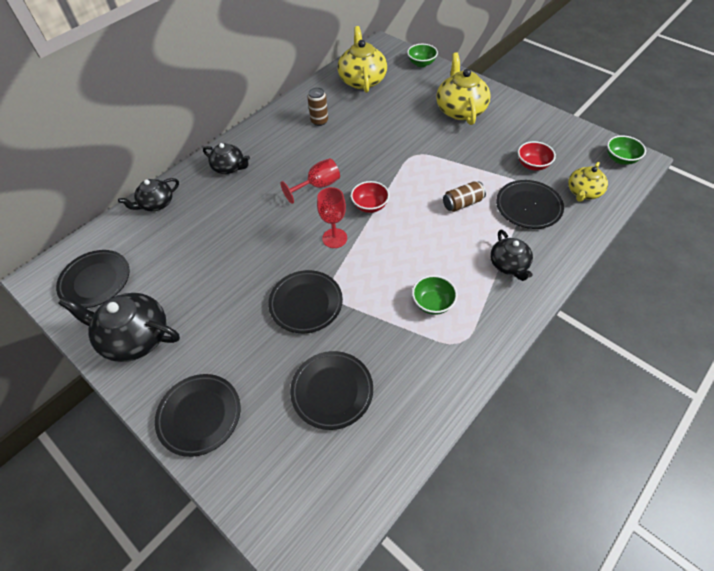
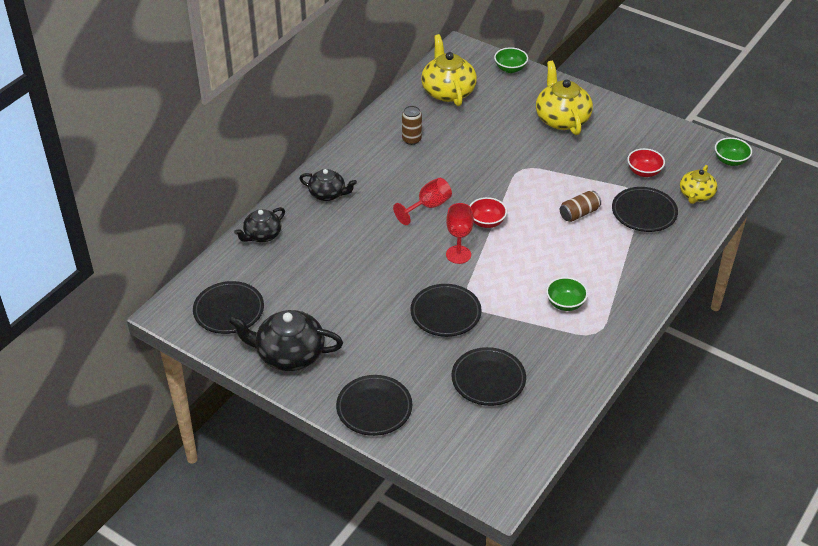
camera: 10 degrees left, 10 degrees down
(509, 265) = (631, 266): black teapot -> none

